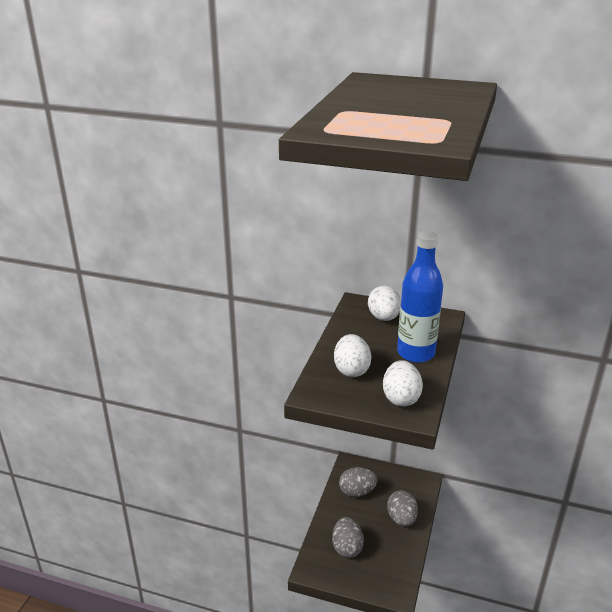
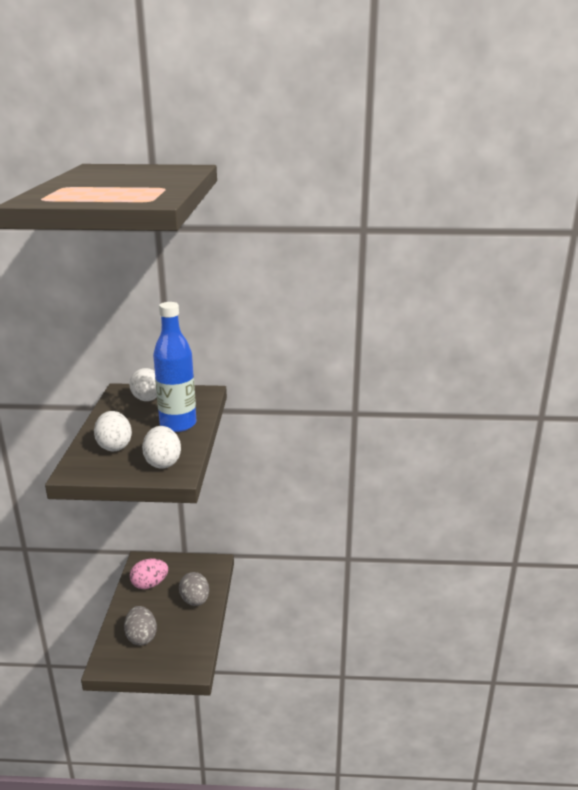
camera: 15 degrees left, 5 degrees down
(357, 492) = (150, 584): grey egg -> pink egg

